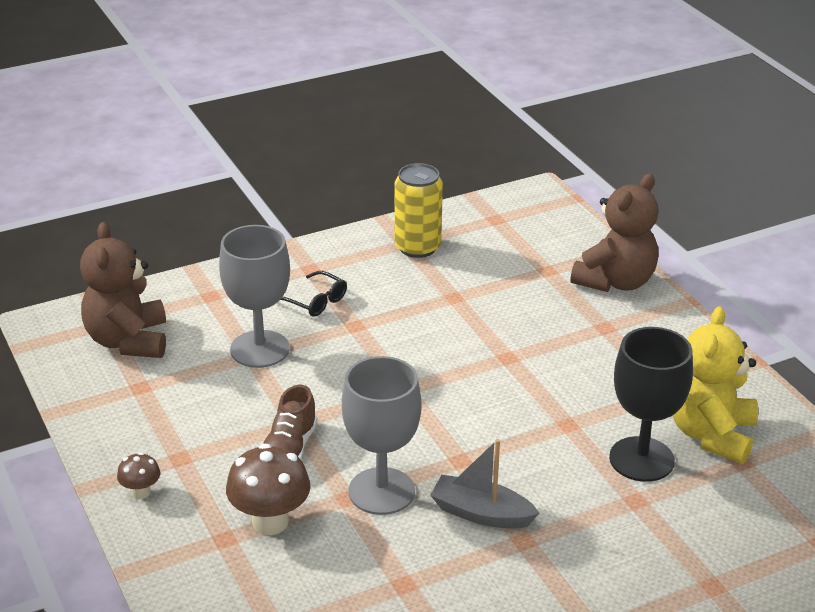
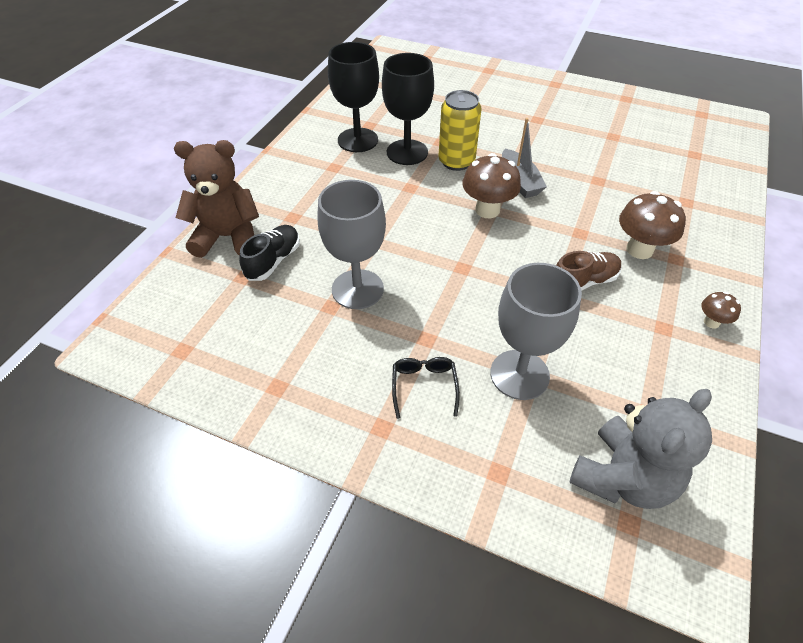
camera: 130 degrees left, 15 degrees up
(128, 341) = (622, 477): brown teddy bear -> grey teddy bear
(381, 491) = (556, 223): grey goblet -> grey goblet (357, 289)
(417, 247) = (276, 374): yellow can -> yellow can (456, 161)
(463, 456) = (487, 210): none -> brown mushroom
(549, 292) = (273, 261): none -> black shoe
(711, 434) = (358, 140): yellow teddy bear -> black goblet

